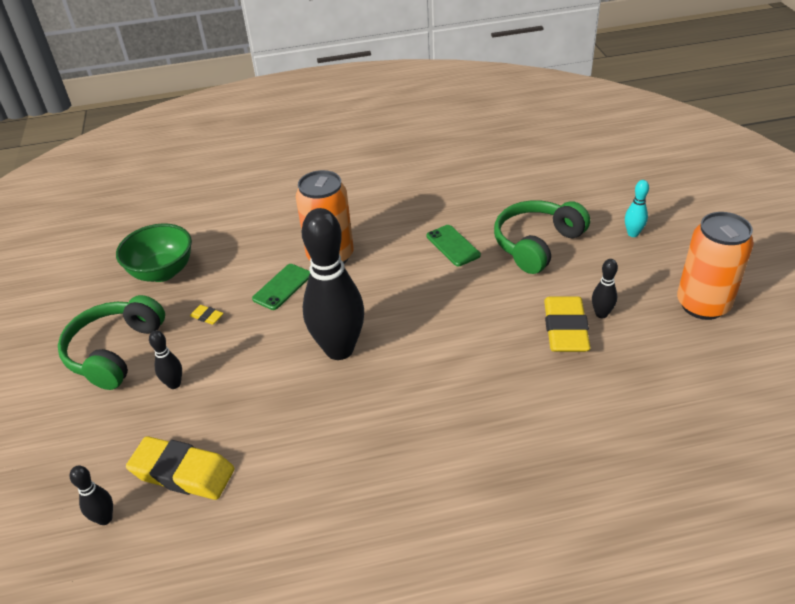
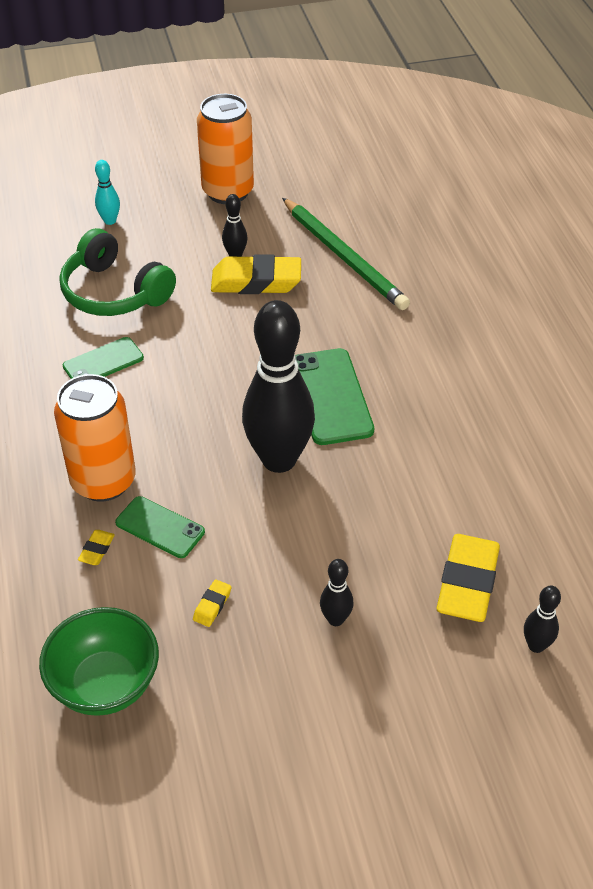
camera: 95 degrees left, 5 degrees up
(115, 352) = (276, 706): green headphones -> none
(269, 259) = (97, 550): none -> yellow eraser
(411, 383) = (330, 396): none -> green phone
(617, 395) = (344, 257): none -> green pencil

